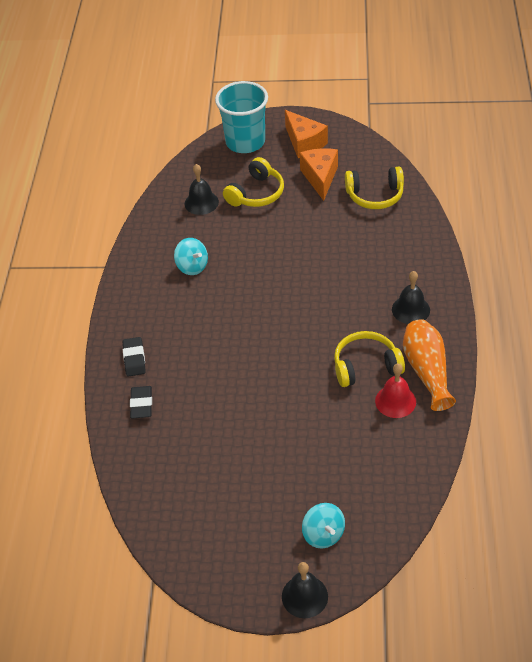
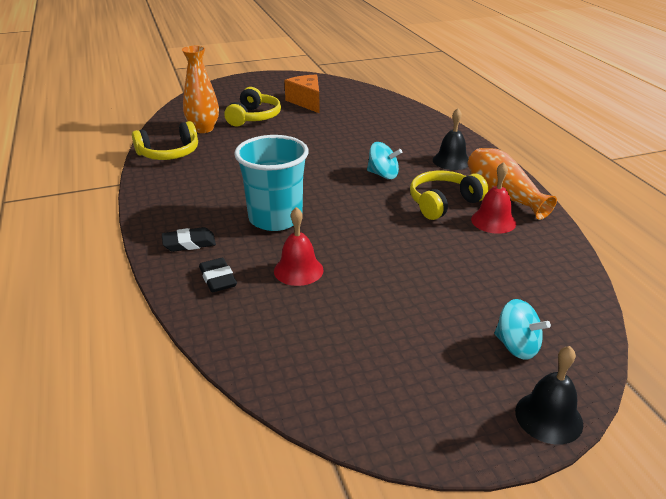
camera: 25 degrees left, 15 degrees down
(134, 359) = (189, 243): black eraser -> black eraser turned 75 degrees counterclockwise
(192, 266) = (218, 168): turquoise spinning top -> turquoise spinning top (383, 175)
(201, 202) = (203, 129): black bell -> orange vase
(204, 412) = (298, 270): none -> red bell
(245, 142) = (224, 92): turquoise cup -> turquoise cup (275, 218)
(304, 143) = (278, 87): orange cheese -> none
(375, 195) = (362, 105): yellow headphones -> yellow headphones (169, 153)

